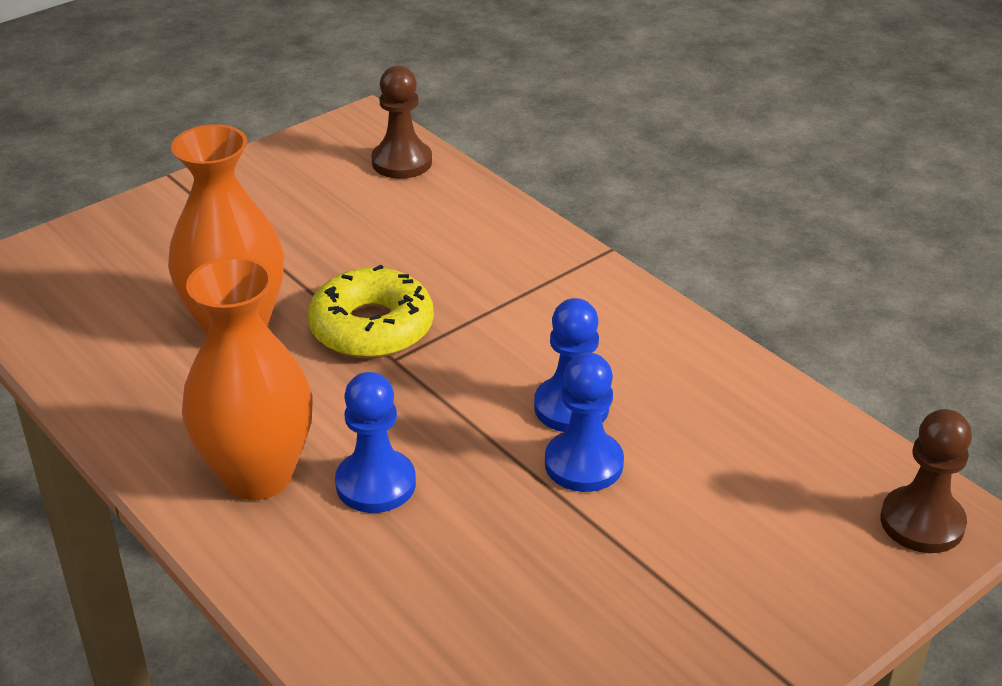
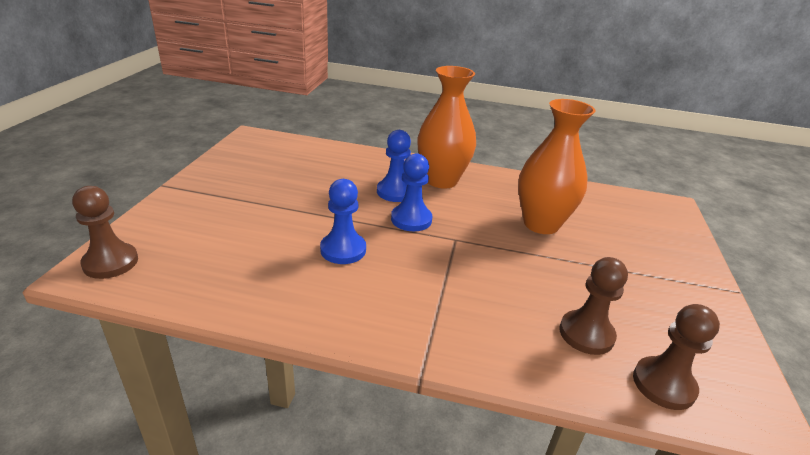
camera: 140 degrees right, 5 degrees down
(372, 327) = (487, 249): yellow donut -> none
(405, 212) = (586, 334): none -> brown pawn
(583, 464) = (314, 227): blue pawn -> blue pawn (411, 219)

